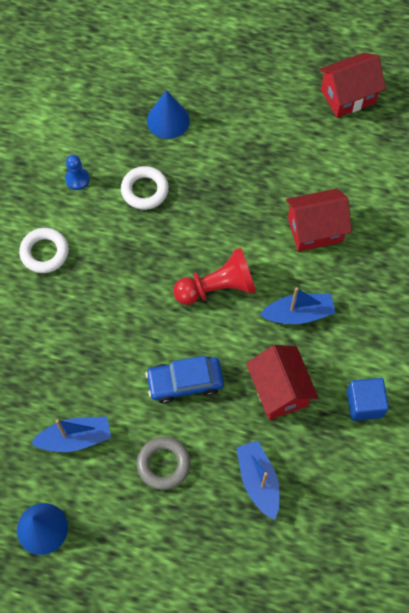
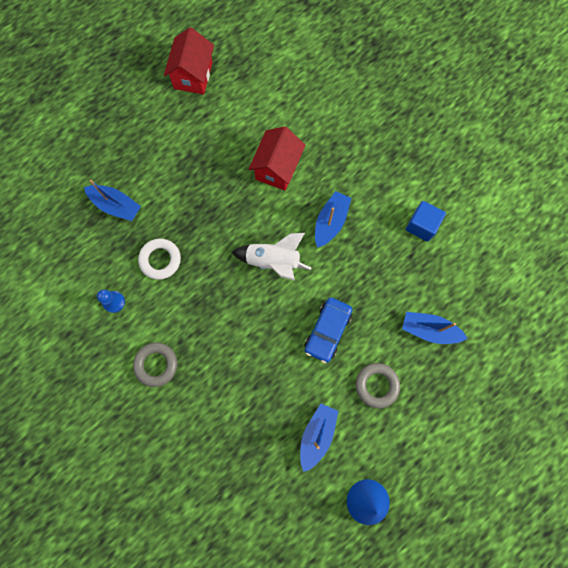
camera: 55 degrees left, 10 degrees up
(44, 252) = (156, 364): white ring -> grey ring
(168, 120) = (116, 205): blue cone -> blue boat
(217, 287) = (273, 261): red pawn -> white rocket
(279, 390) = (376, 272): red house -> none

